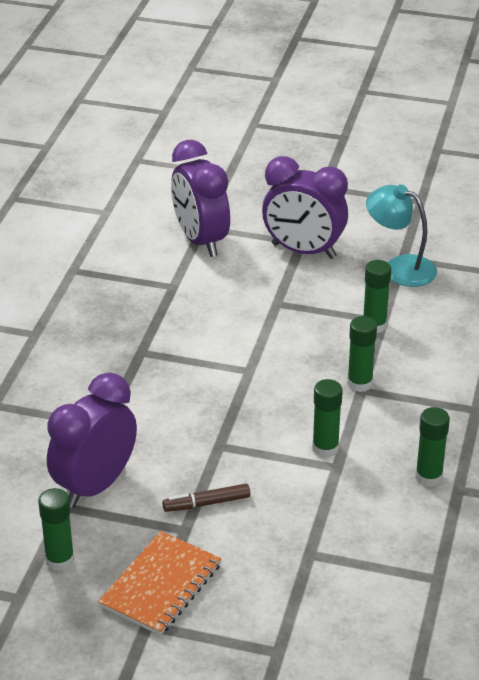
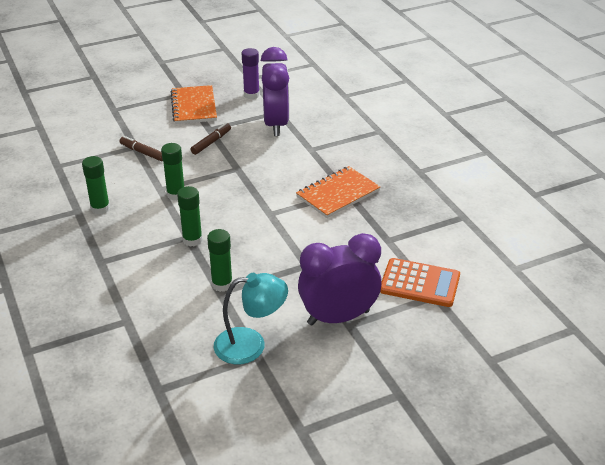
camera: 140 degrees right, 0 degrees up
(60, 560) = (251, 95): green glue stick -> purple glue stick
(153, 354) = (338, 194): none -> orange notebook
(200, 241) = (419, 283): purple clock -> orange calculator
(308, 537) = (143, 152): none -> brown marker

